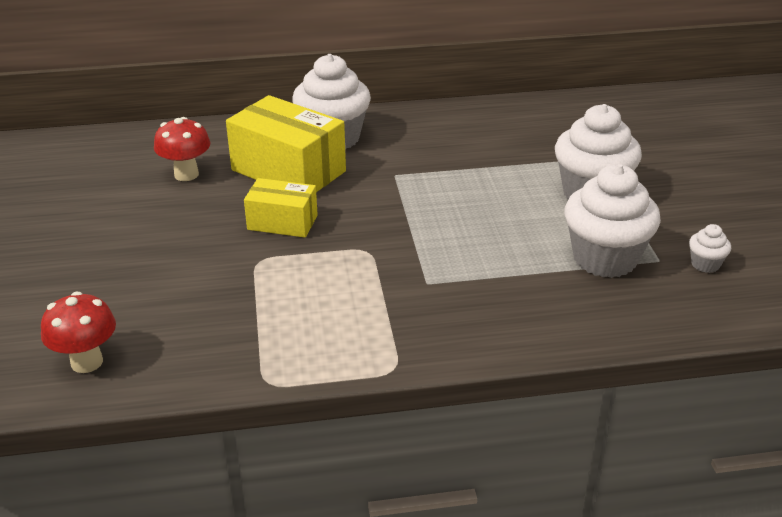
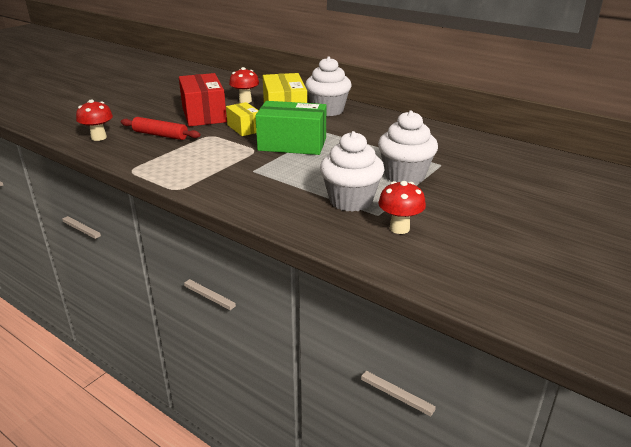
camera: 45 degrees right, 5 degrees down
(173, 229) = (204, 114): none -> red box
(182, 300) = (160, 135): none -> red rolling pin
(394, 215) = (292, 144): none -> green box
(705, 264) = (399, 228): white cupcake -> red mushroom

